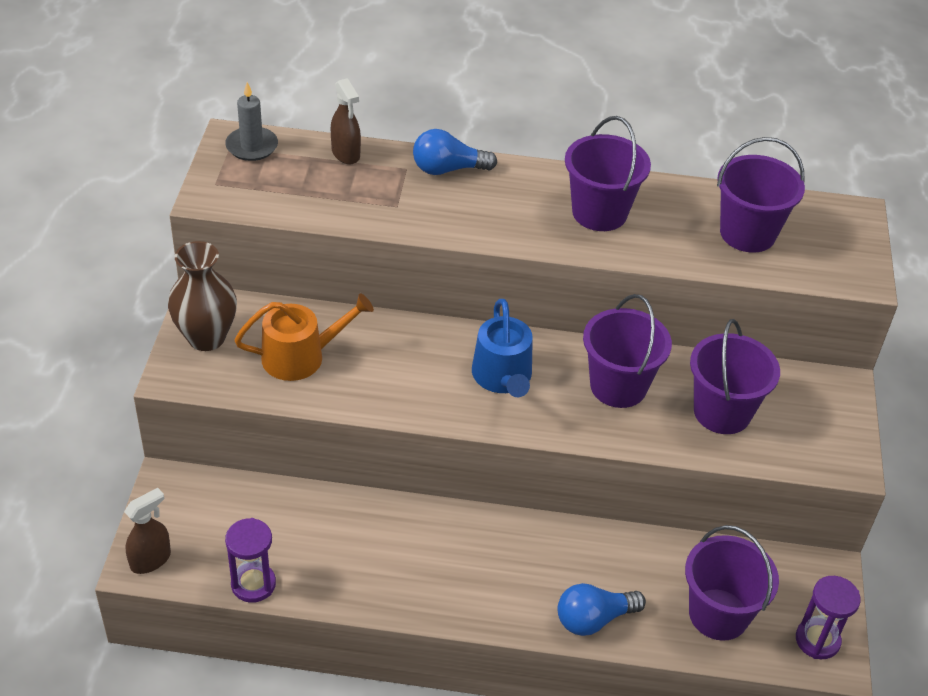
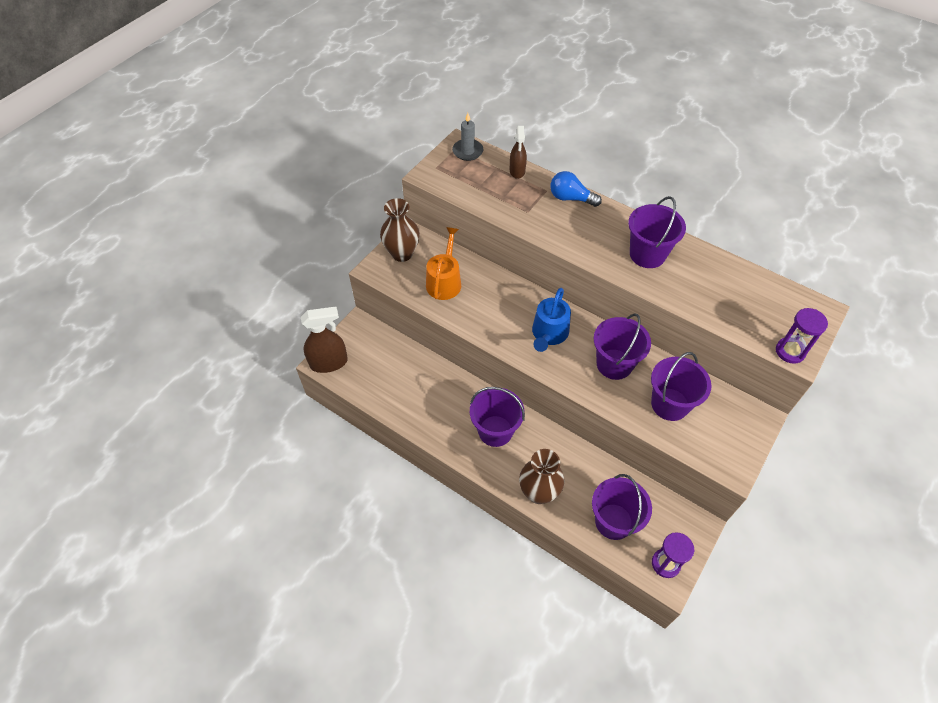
camera: 30 degrees right, 10 degrees up
(151, 560) = (329, 363): brown spray bottle -> brown spray bottle, size x1.57
(253, 584) = (371, 396): purple hourglass -> purple hourglass (790, 351)
(301, 356) = (444, 281): orange watering can -> orange watering can turned 90 degrees counterclockwise
(593, 619) = (539, 492): blue light bulb -> brown vase
(747, 233) = (737, 299): purple bucket -> purple bucket (495, 431)

